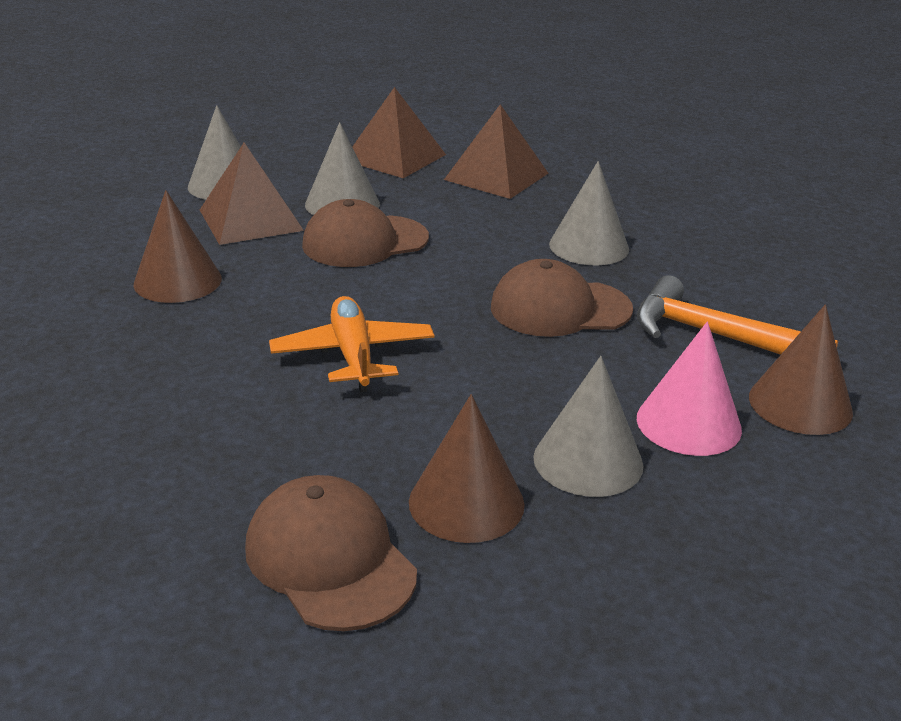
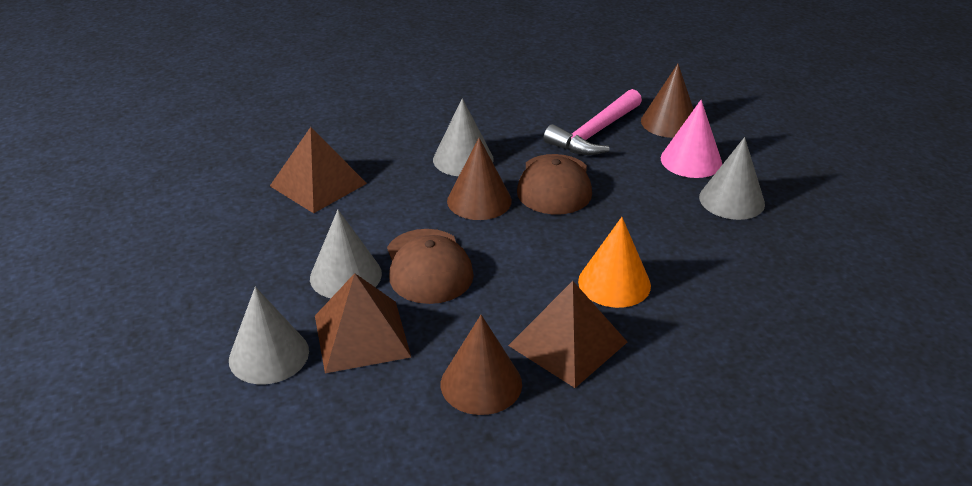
camera: 80 degrees left, 5 degrees up
(330, 559) = (840, 304): brown cap -> none
(353, 355) = (614, 283): orange plane -> orange cone
(394, 157) = (248, 237): brown pyramid -> brown pyramid (568, 344)
(466, 503) = (778, 248): brown cone -> brown cone (479, 200)
(716, 336) = (595, 133): orange hammer -> pink hammer

